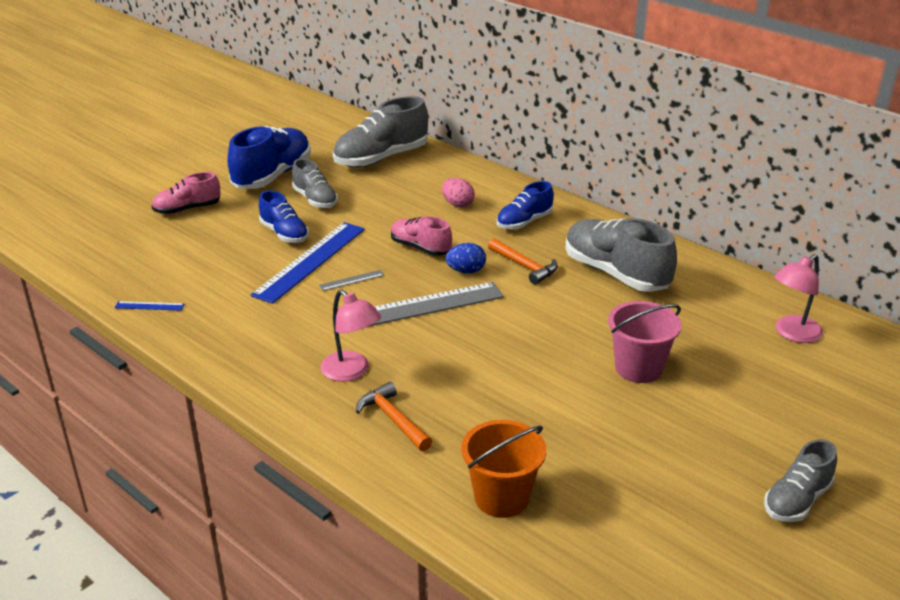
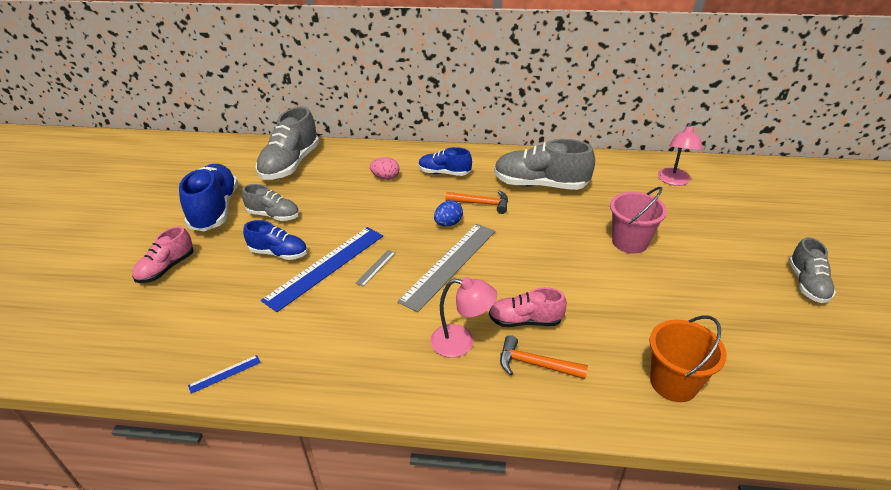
camera: 35 degrees left, 5 degrees up
(310, 261) = (326, 266): blue ruler -> blue ruler turned 45 degrees clockwise
(420, 248) = (397, 220): pink shoe -> pink shoe (525, 321)
(524, 222) = (444, 173): blue shoe -> blue shoe turned 90 degrees clockwise

